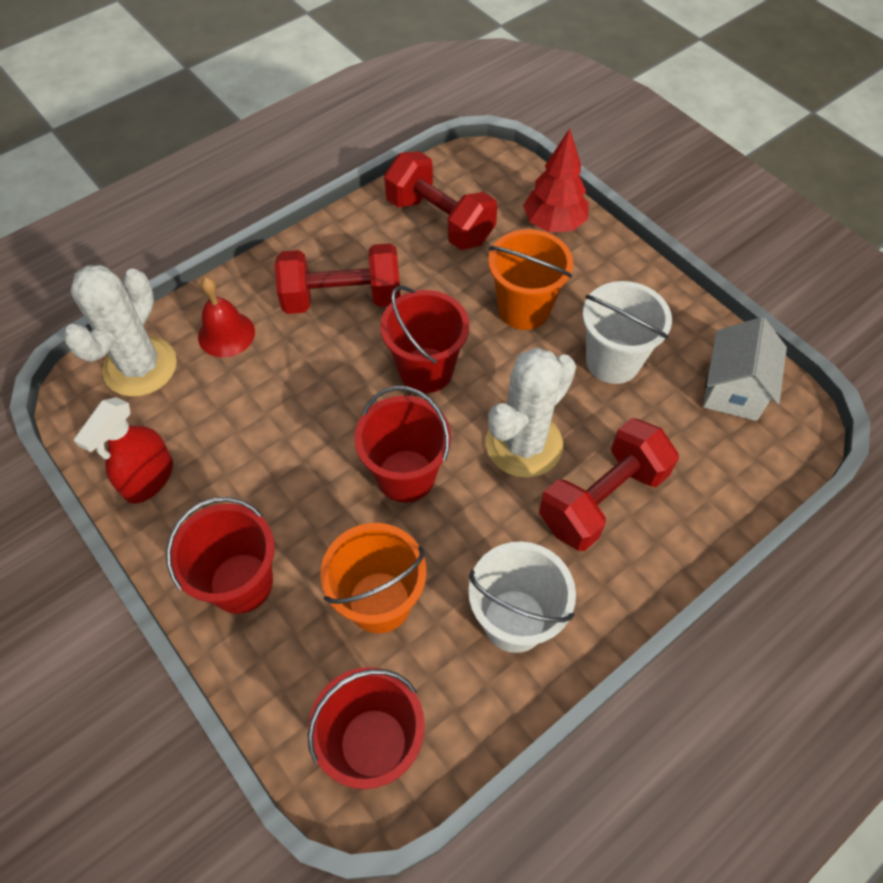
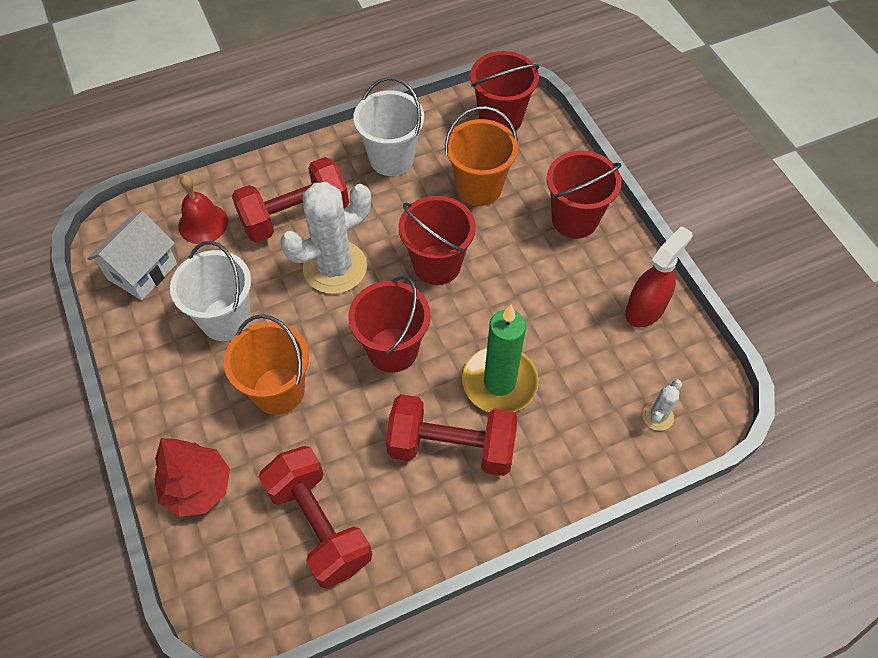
camera: 165 degrees left, 0 degrees up
(140, 367) = (657, 416): white cactus -> white cactus, size x0.44
(226, 334) = (573, 433): red bell -> red bell (203, 223)
(306, 363) = (499, 382): none -> green candle

